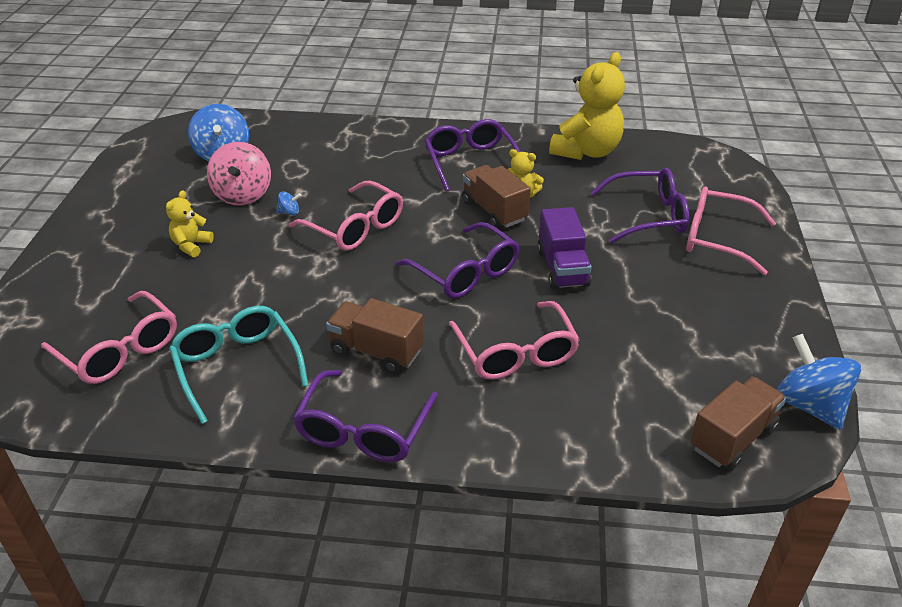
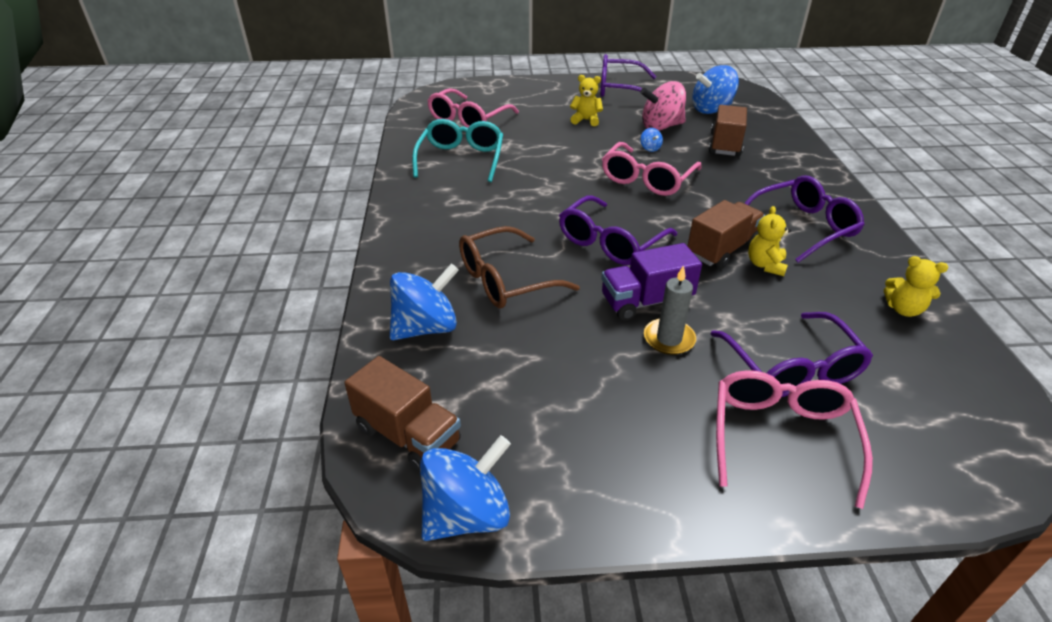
camera: 80 degrees right, 0 degrees up
(237, 367) = (461, 159): turquoise glasses -> turquoise glasses turned 45 degrees counterclockwise
(364, 429) = (405, 216): purple glasses -> purple glasses (620, 89)
(376, 351) = (490, 210): brown truck -> brown truck (725, 144)
(515, 352) = (506, 280): pink glasses -> brown glasses
(586, 151) = (903, 309): yellow teddy bear -> yellow teddy bear, size x0.49
(586, 419) = (426, 327): none -> blue spinning top
(613, 266) = (669, 339): none -> grey candle

